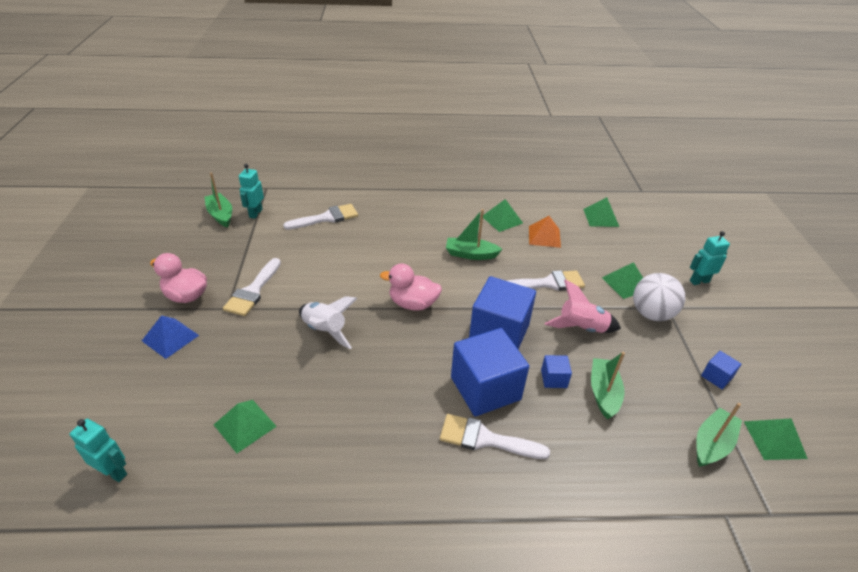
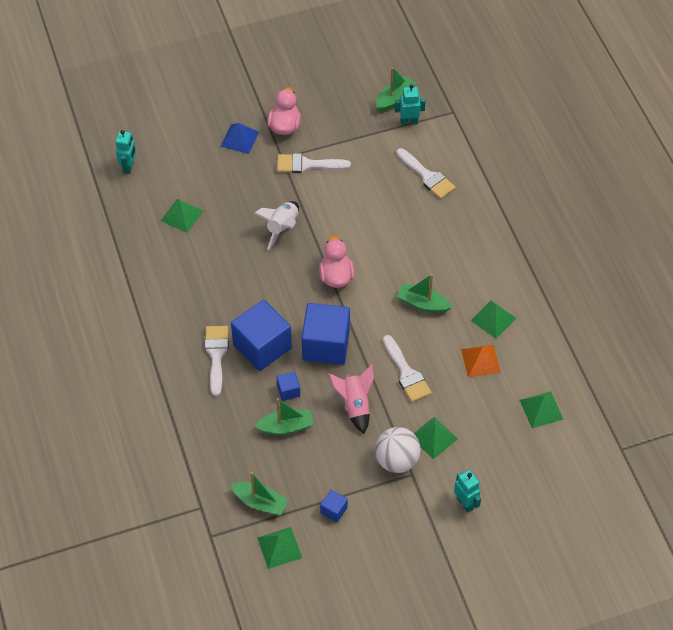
camera: 75 degrees right, 15 degrees up
(470, 254) = (422, 304): green boat -> green boat turned 60 degrees counterclockwise

